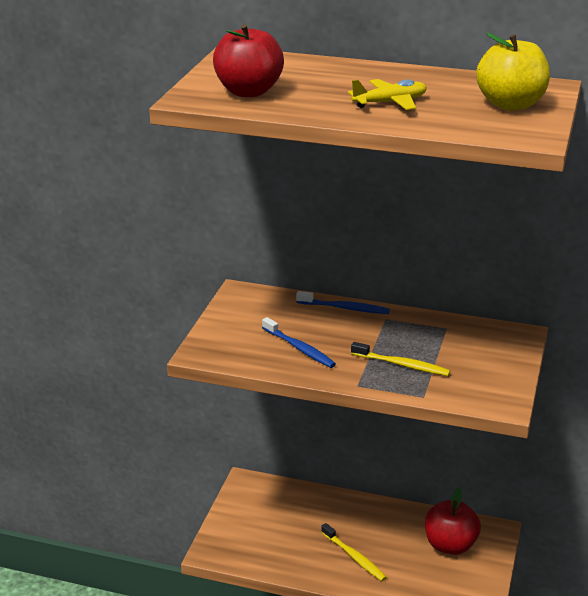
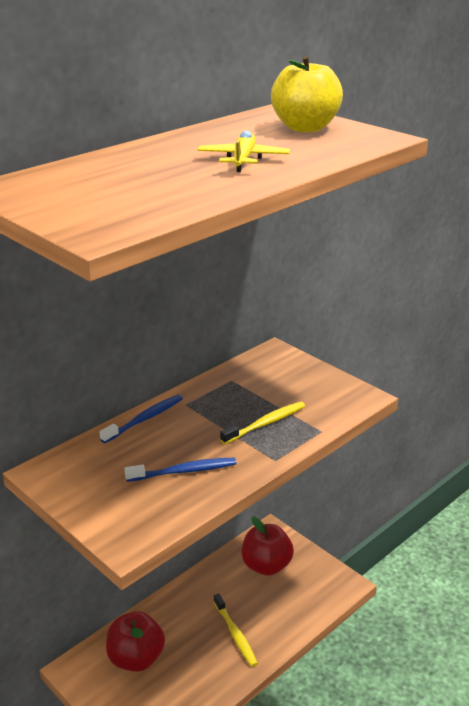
camera: 60 degrees left, 0 degrees up
(248, 92) = (123, 203): red apple -> red apple (136, 658)
(354, 557) = (235, 634): yellow toothbrush -> yellow toothbrush turned 75 degrees clockwise

